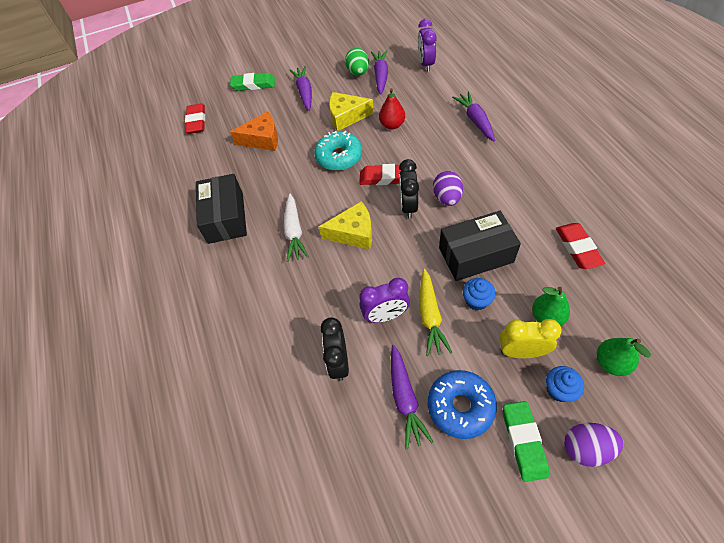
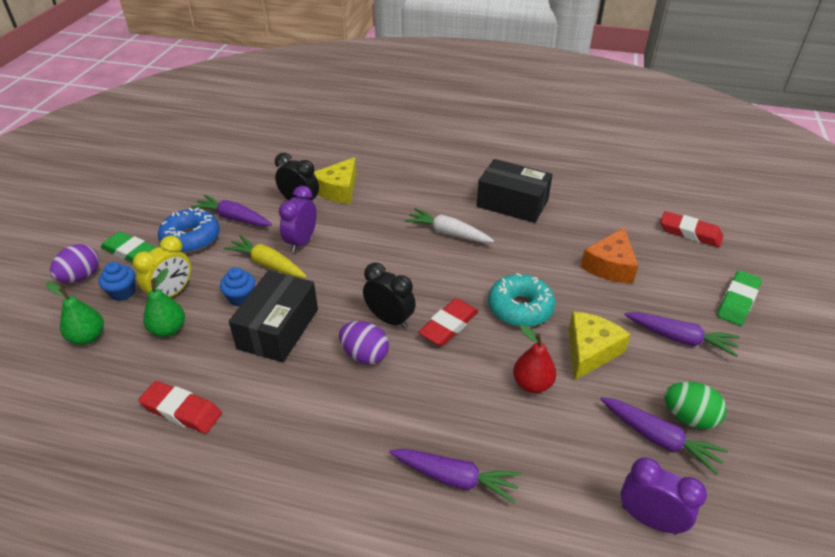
camera: 120 degrees right, 15 degrees down
(353, 233) = (403, 266): yellow cheese -> yellow cheese (338, 190)

